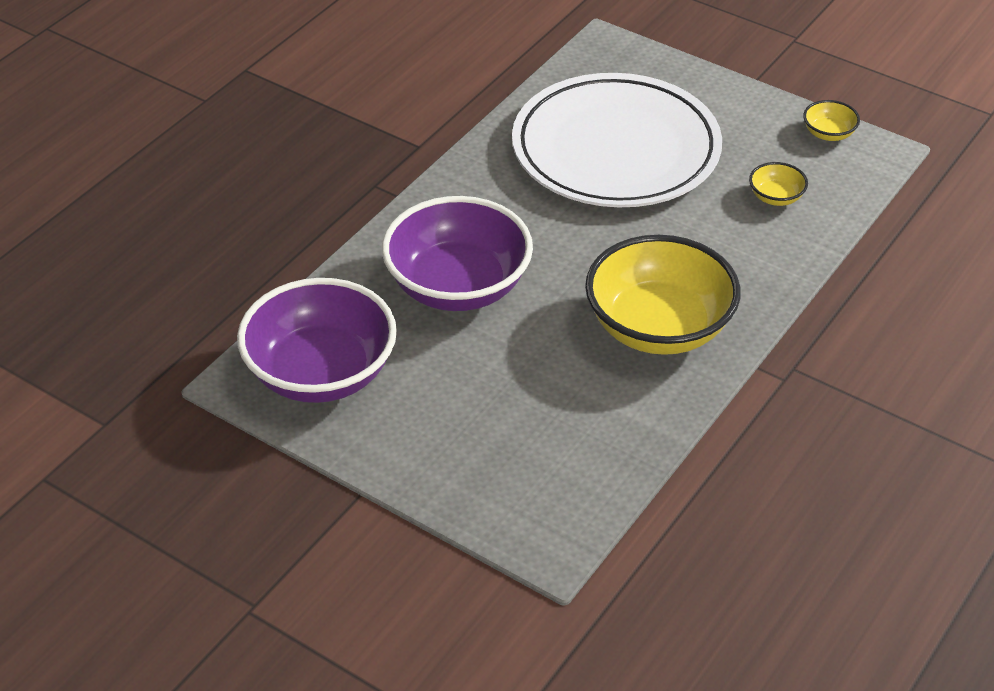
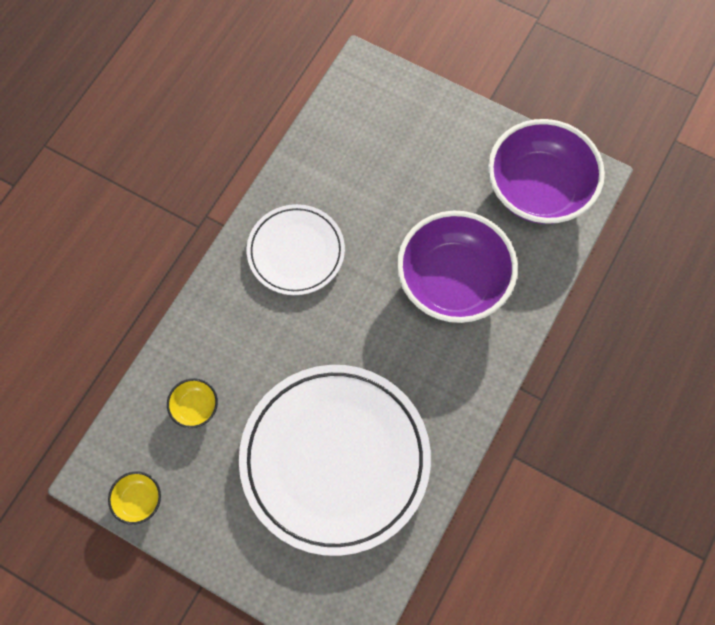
camera: 175 degrees right, 25 degrees up
(659, 327) = (296, 252): yellow bowl -> white plate

